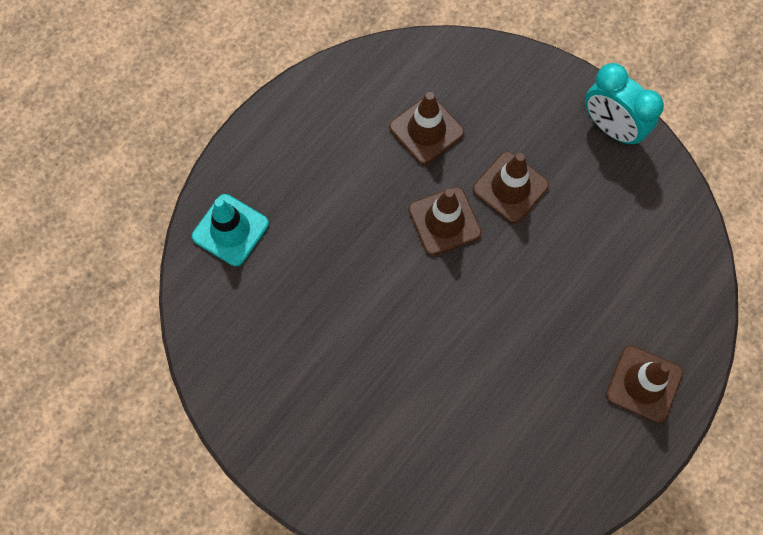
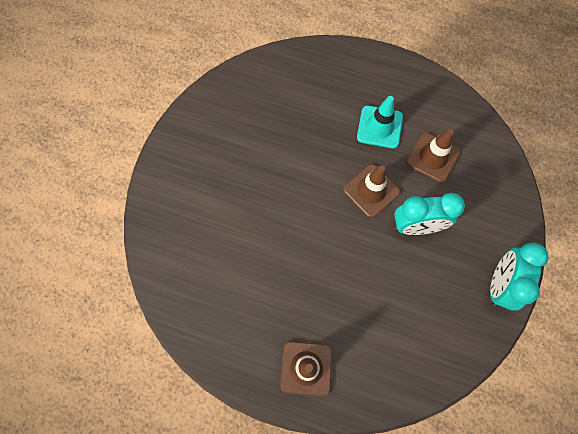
camera: 70 degrees right, 0 degrees up
(230, 230) = (309, 68): turquoise traffic cone -> turquoise traffic cone (379, 127)
(510, 187) = (416, 226): brown traffic cone -> turquoise clock

